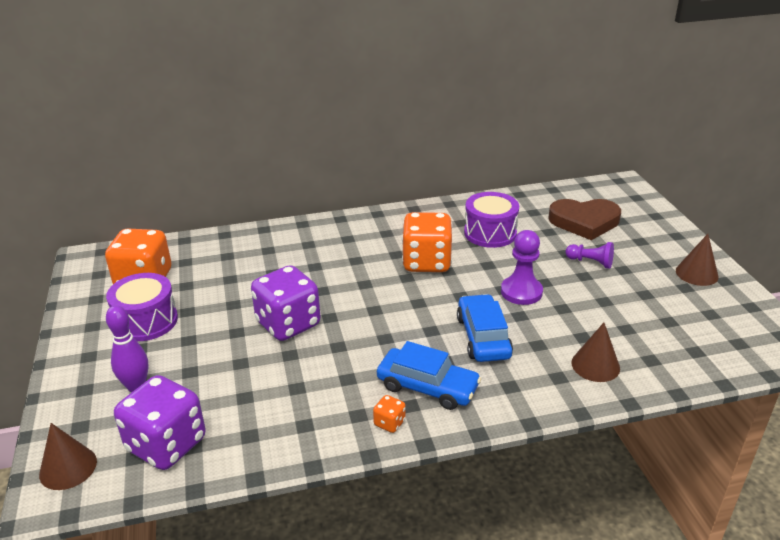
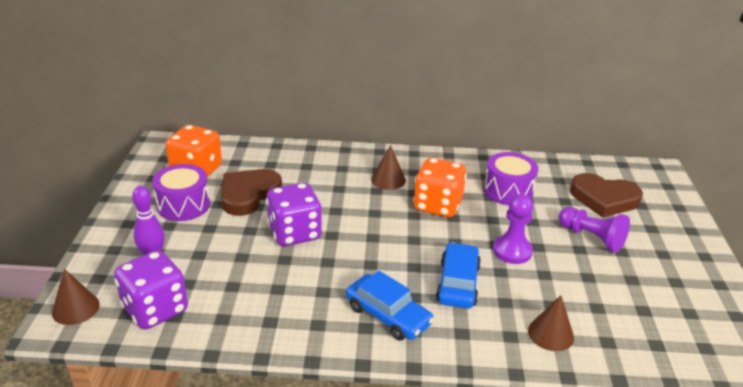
camera: 15 degrees right, 0 degrees up
(217, 294) = (248, 195): none -> brown heart
(389, 423) = (341, 338): orange dice -> none
(590, 262) = (592, 238): purple pawn -> purple pawn, size x1.51
(696, 273) = (694, 271): brown cone -> brown cone (388, 179)

